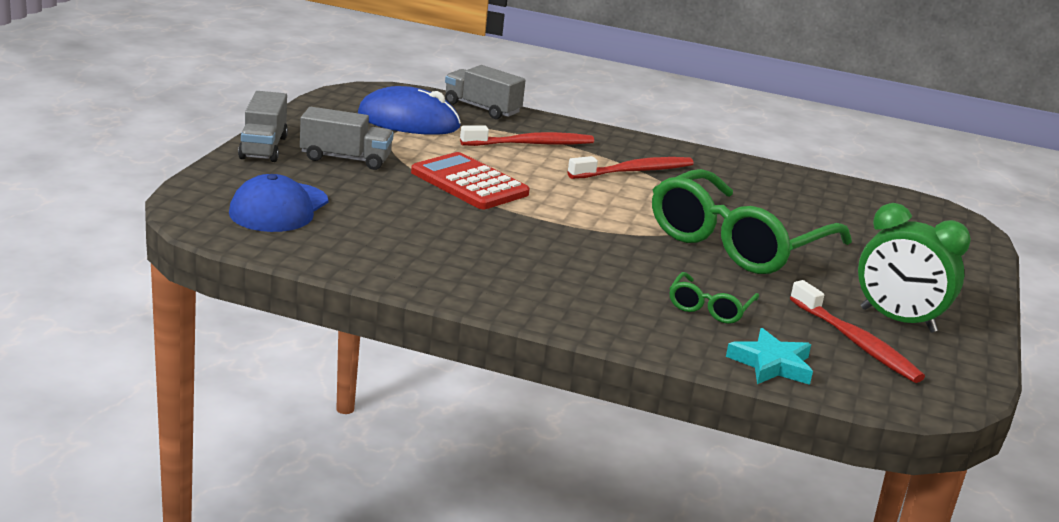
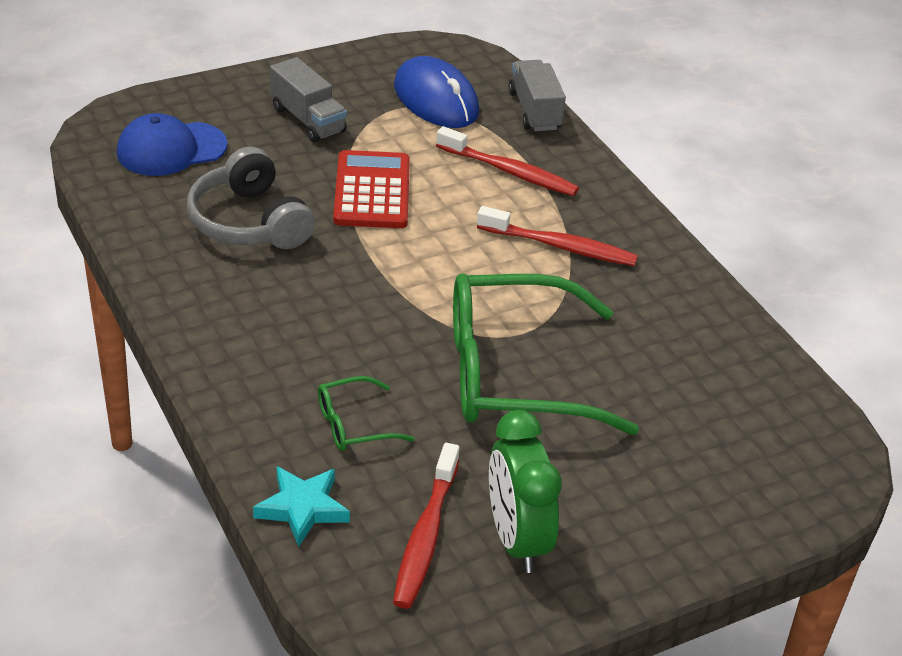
camera: 45 degrees right, 15 degrees up
(263, 147) = (259, 81): grey truck -> none
(424, 229) = (249, 222): none -> grey headphones

